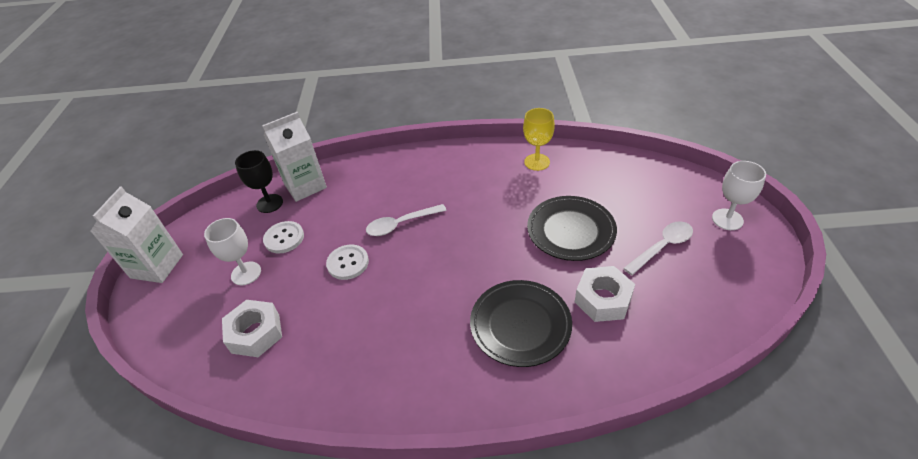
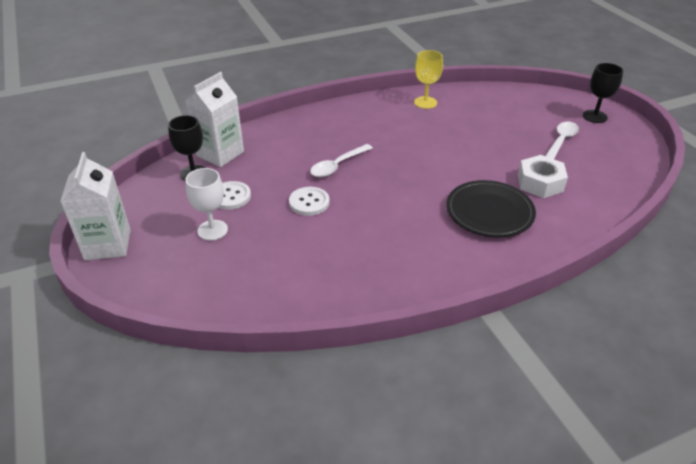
camera: 25 degrees left, 5 degrees down
(255, 333) = (259, 271): white nut -> none
(571, 231) = (485, 144): black plate -> none
(727, 219) = (594, 116): white goblet -> black goblet

